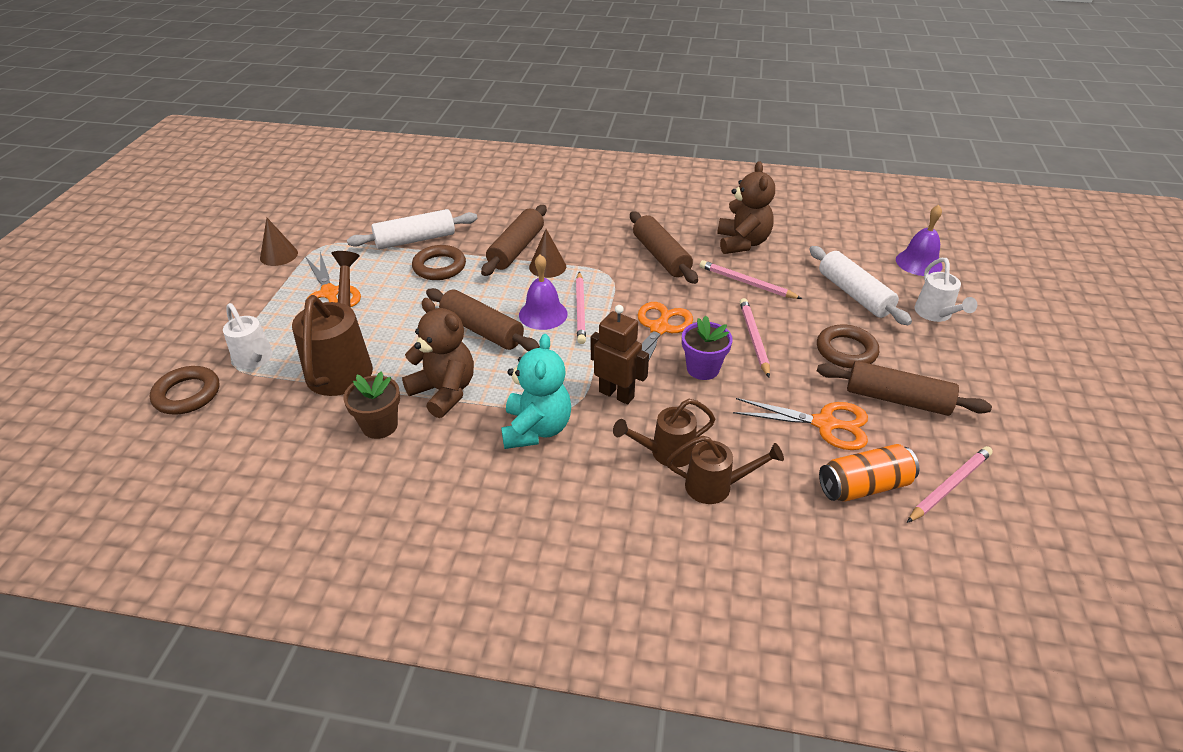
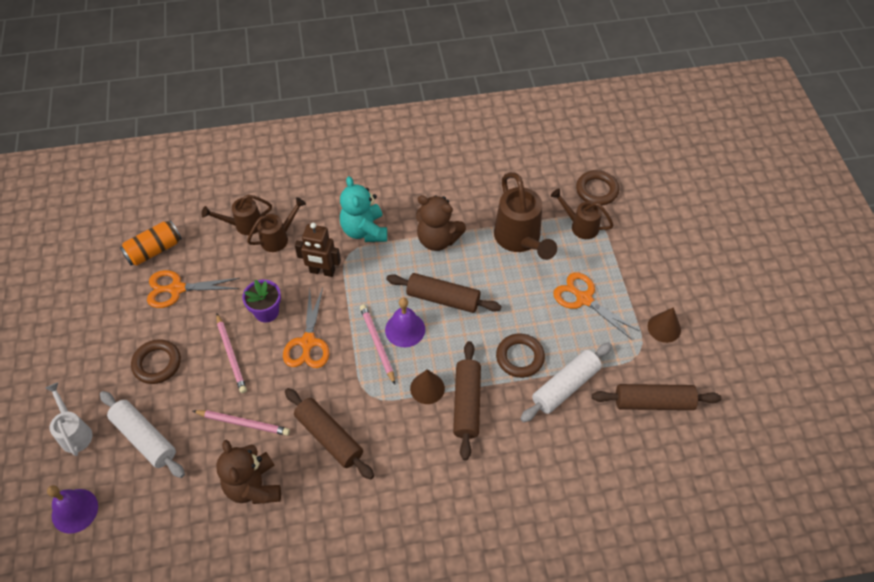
camera: 160 degrees right, 15 degrees up
(255, 360) = (580, 226): white watering can -> brown watering can
(380, 426) = (462, 205): brown flower pot -> none
(897, 399) = (123, 325): brown rolling pin -> brown rolling pin (653, 402)
(949, 486) = (101, 265): pink pencil -> none

